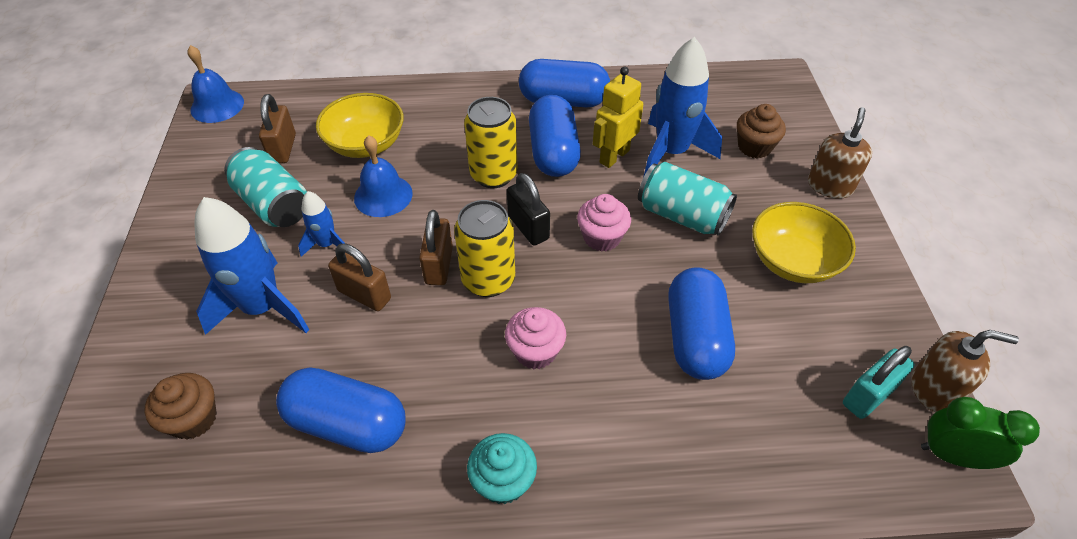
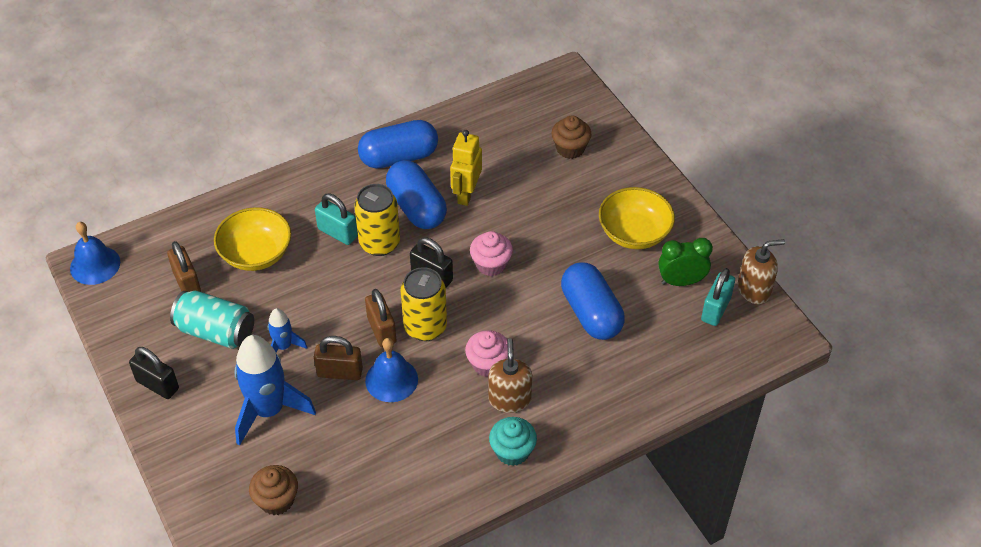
camera: 25 degrees left, 0 degrees up
(179, 236) = (157, 385): none -> black padlock
(348, 423) = (387, 459): blue capsule -> none
(383, 195) = (301, 292): blue bell -> blue bell (391, 380)
(457, 151) = (337, 233): none -> turquoise padlock
(671, 152) = (509, 175): blue rocket -> none
(682, 215) = (541, 226): turquoise can -> none
(830, 186) = (638, 163): brown soap dispenser -> brown soap dispenser (509, 399)
(952, 456) = (776, 327): green clock -> green clock (681, 281)

